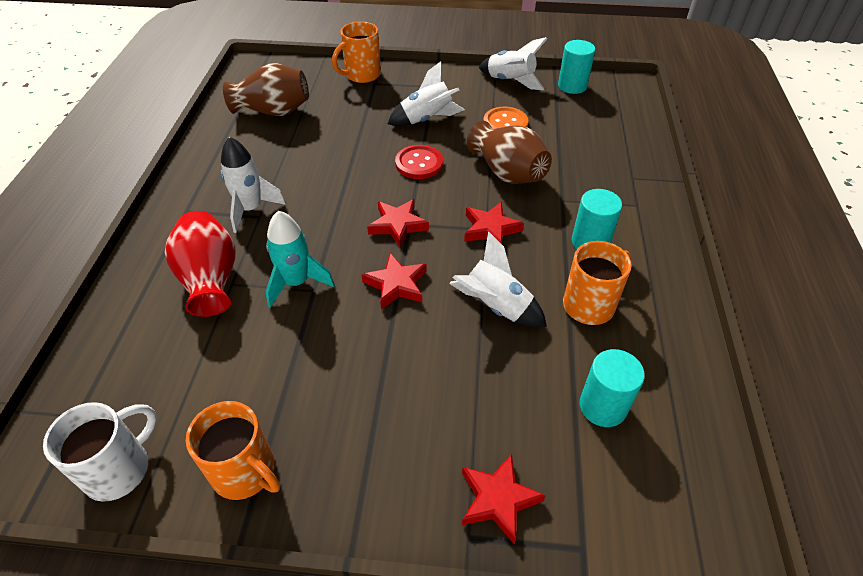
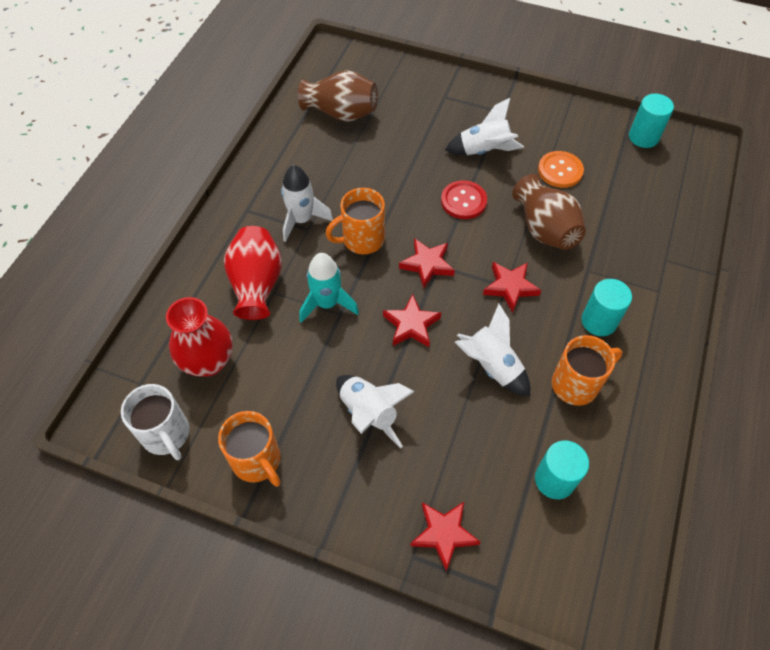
camera: 15 degrees right, 10 degrees up
(119, 469) = (166, 434): white mug -> white mug turned 90 degrees clockwise
(164, 372) = (208, 361): none -> red vase
(361, 75) = (434, 84): orange mug -> orange mug (362, 239)
(510, 81) = (581, 119): white rocket -> white rocket (369, 413)

